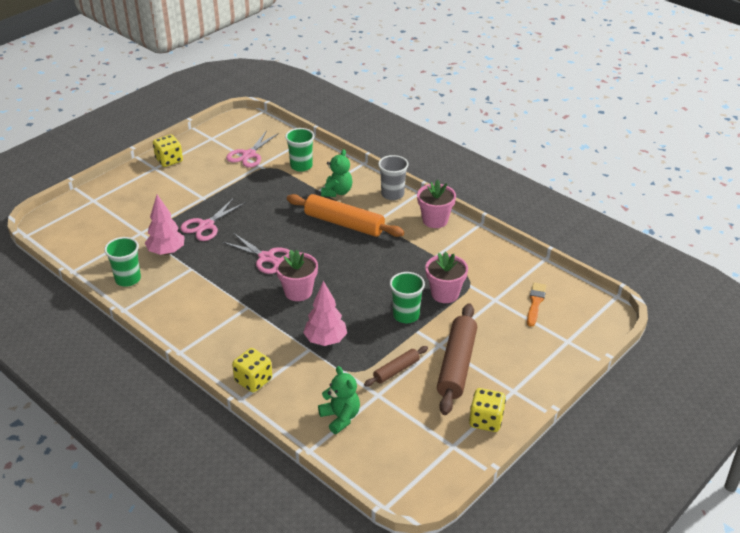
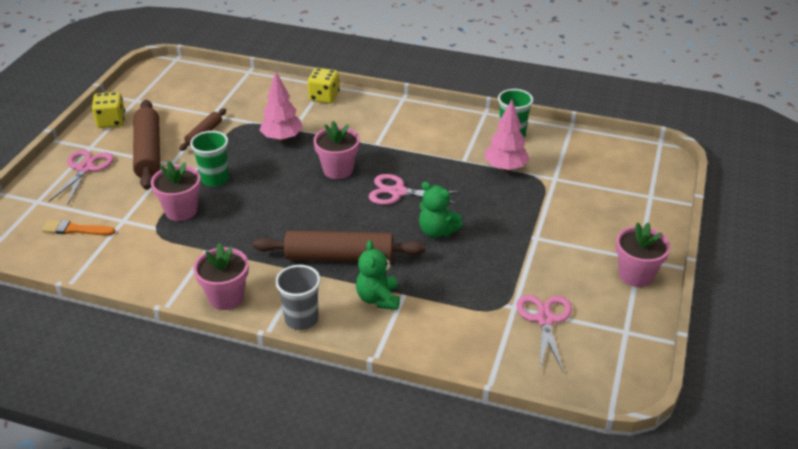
camera: 155 degrees right, 0 degrees up
(169, 160) = (636, 275): yellow dice -> pink flower pot
(206, 225) = (495, 206): pink scissors -> pink scissors (85, 168)
(301, 166) = (458, 325): green cup -> none
(340, 417) = (236, 94): green teddy bear -> green teddy bear (437, 231)
(344, 223) = (339, 257): orange rolling pin -> brown rolling pin
(535, 303) = (75, 229): orange brush -> orange brush turned 105 degrees clockwise

